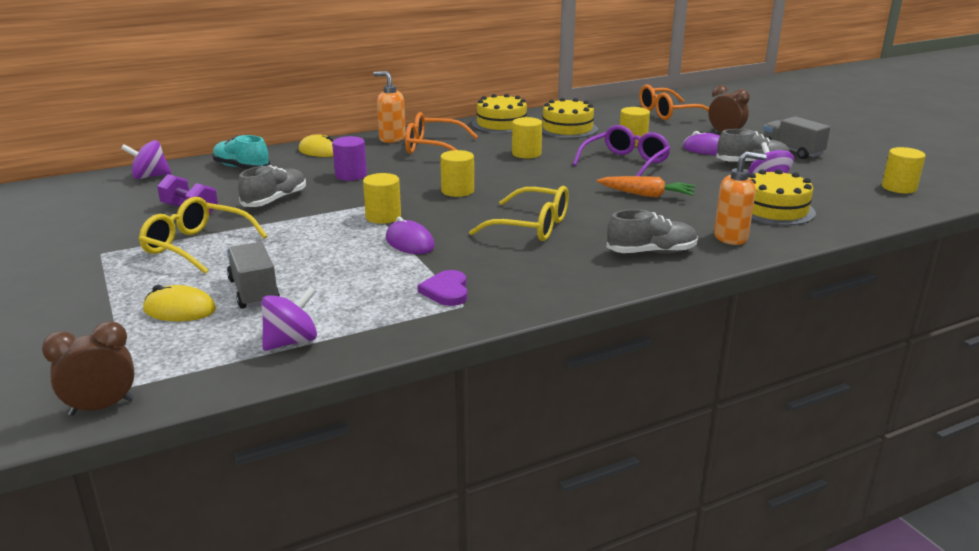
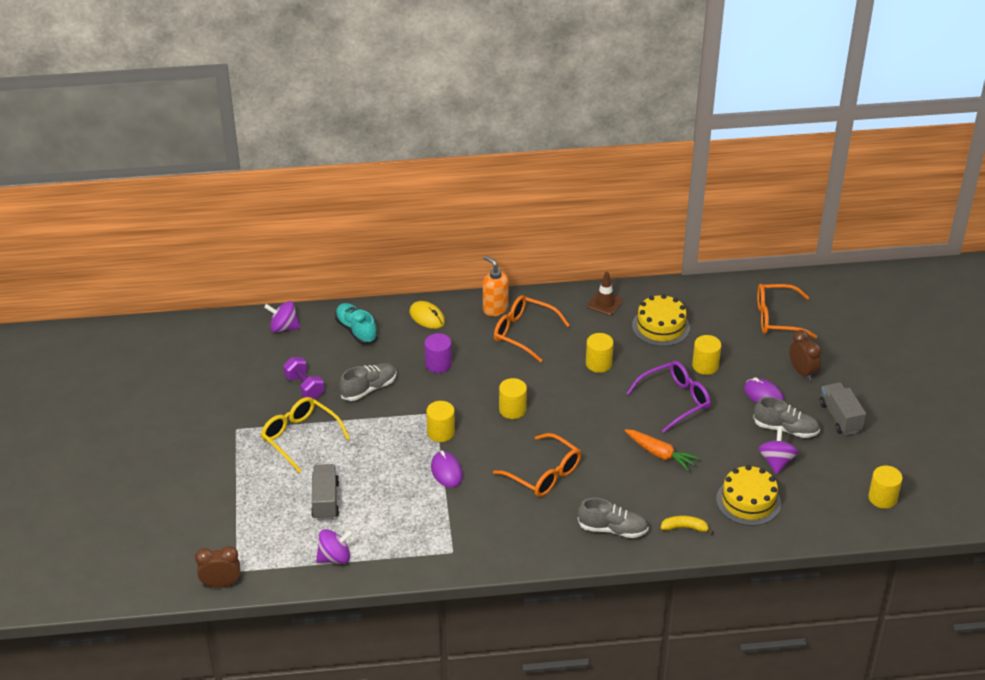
camera: 20 degrees right, 15 degrees up
(180, 310) = (276, 507): yellow mouse -> none
(446, 291) = (448, 534): purple heart -> none
(501, 124) = (605, 303): yellow cake -> brown traffic cone
(532, 226) = (544, 474): yellow glasses -> orange glasses
(731, 237) = (685, 528): orange soap dispenser -> yellow banana

